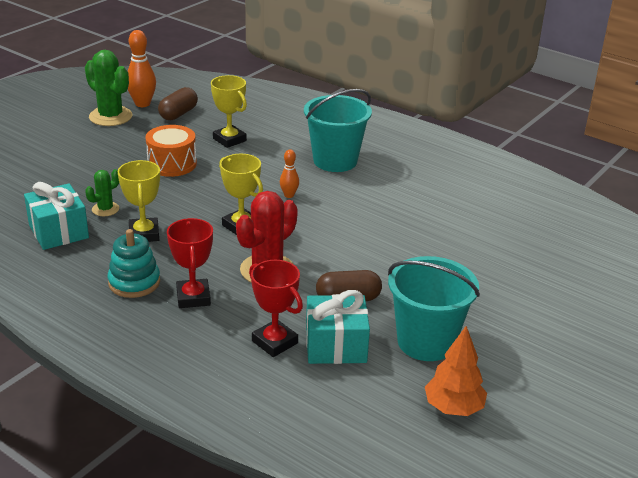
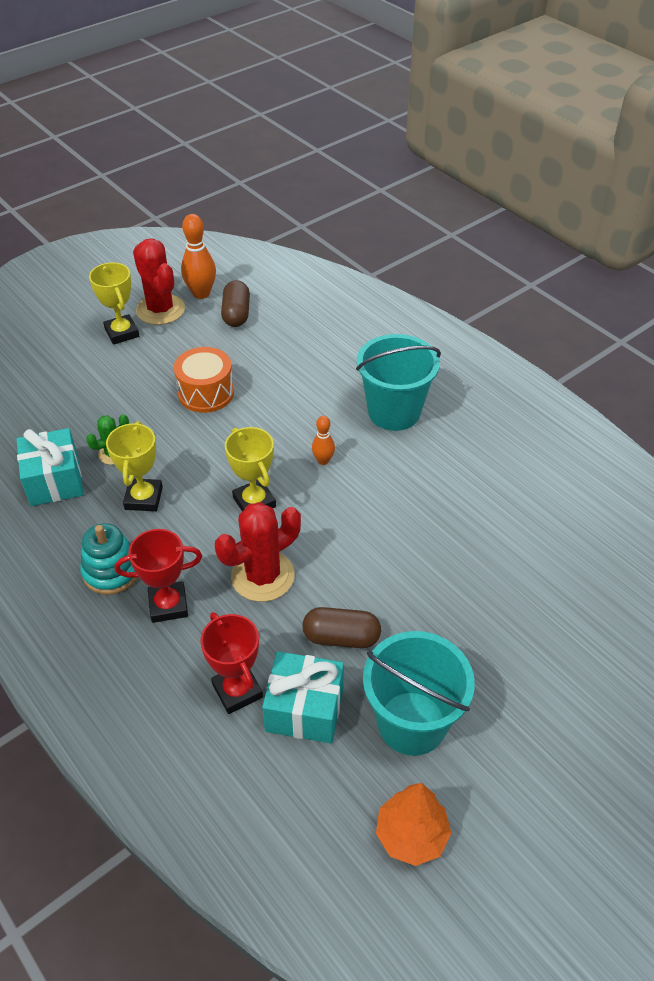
camera: 15 degrees right, 15 degrees up
(110, 116) = (160, 310): green cactus -> red cactus
(178, 114) = (236, 314): brown capsule -> brown capsule turned 45 degrees counterclockwise
(193, 297) = (168, 605): red trophy -> red trophy turned 75 degrees clockwise
(229, 140) = (282, 362): yellow trophy -> yellow trophy (122, 333)

